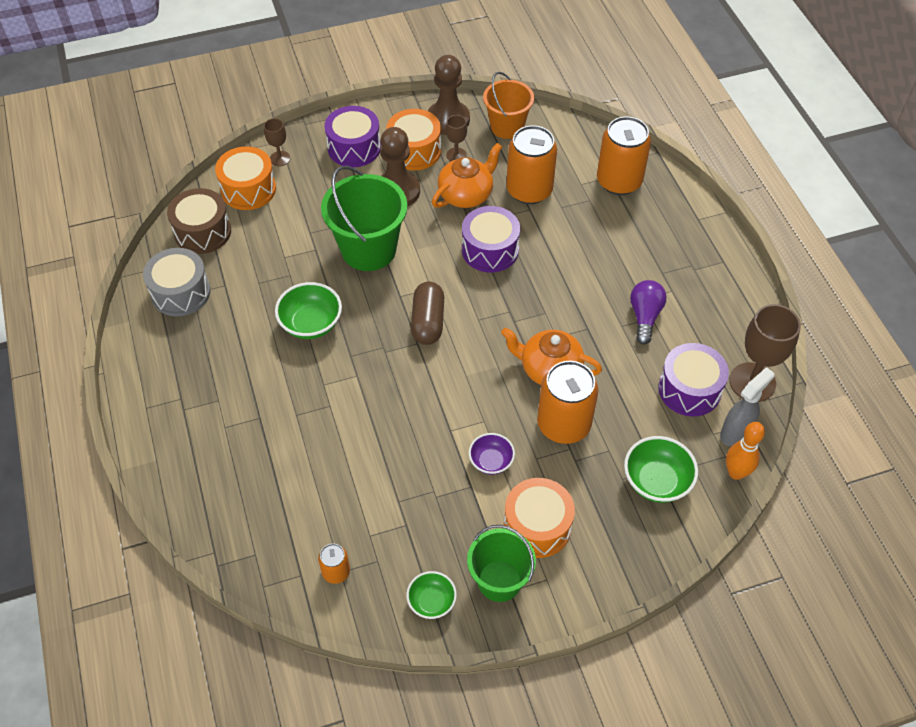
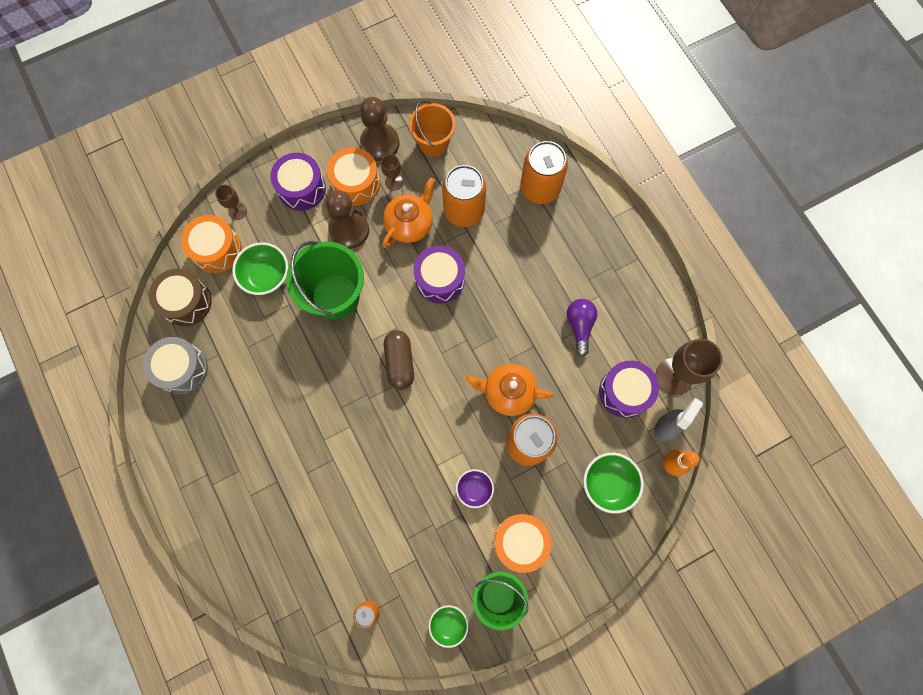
camera: 10 degrees left, 20 degrees up
(311, 324) = (301, 381): green bowl -> green bowl (266, 275)

